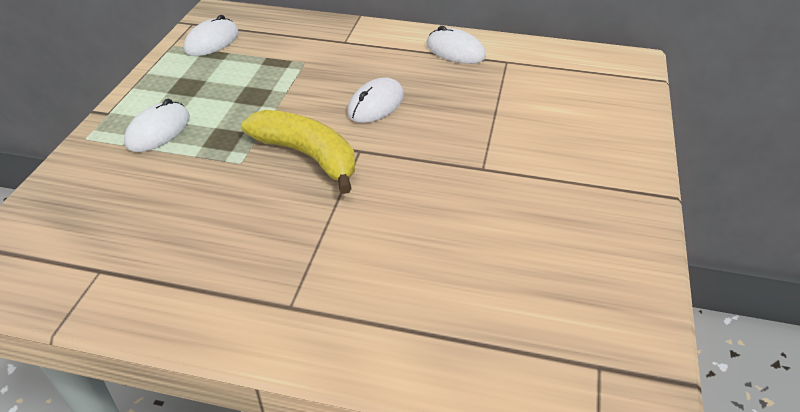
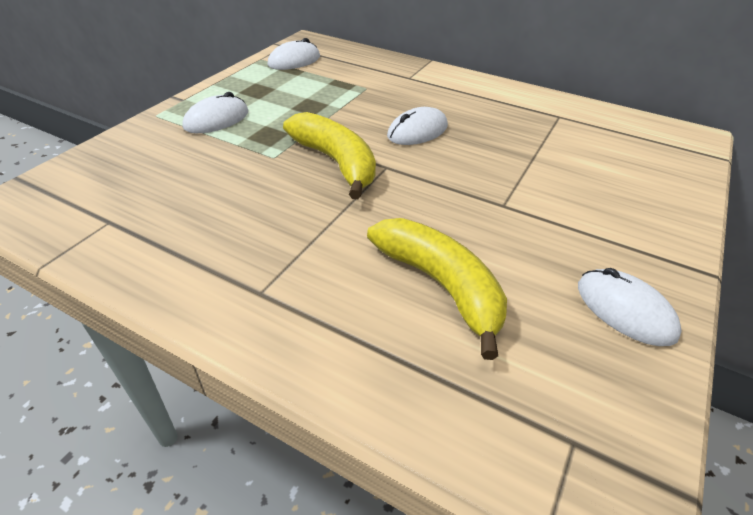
camera: 15 degrees right, 0 degrees up
(452, 260) = (441, 286): none -> yellow banana
(455, 51) = (511, 100): white mouse -> white mouse (625, 310)

